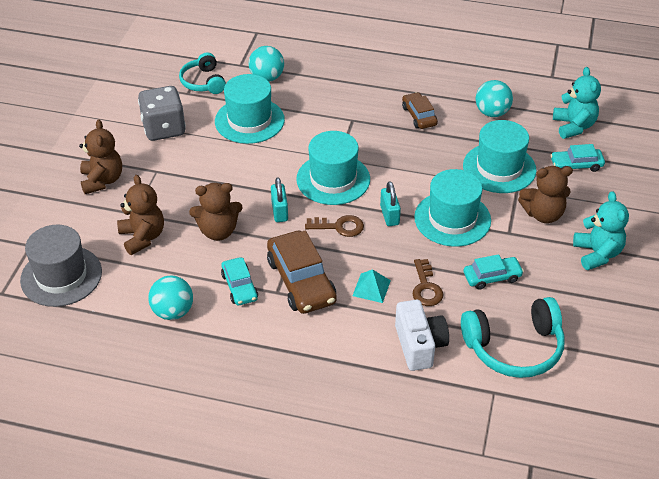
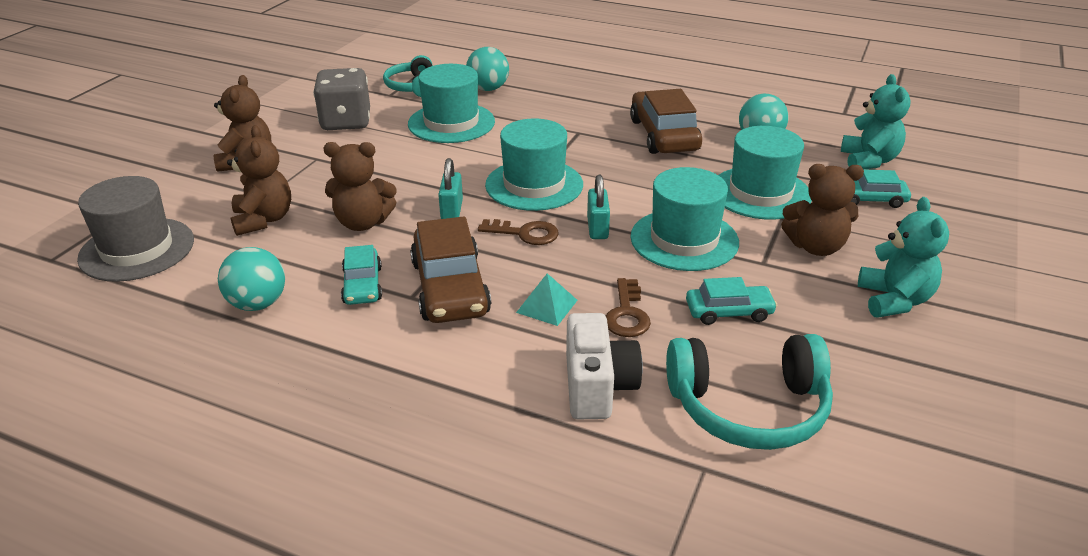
camera: 10 degrees right, 10 degrees down
(419, 116) = (664, 135): brown car -> brown car, size x1.74

